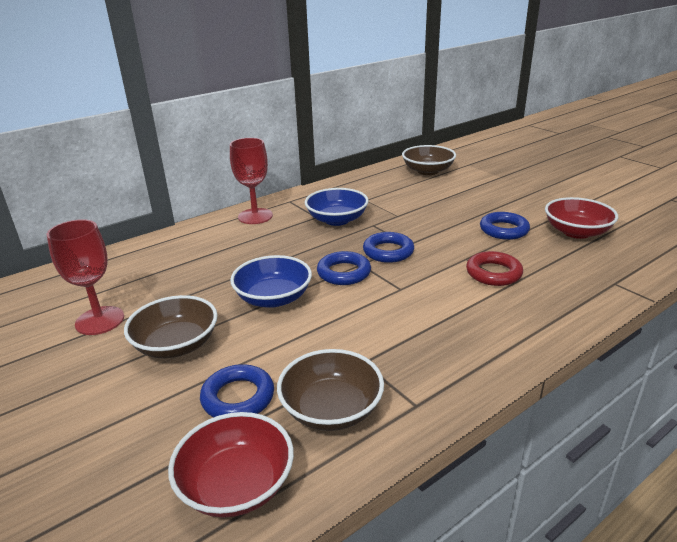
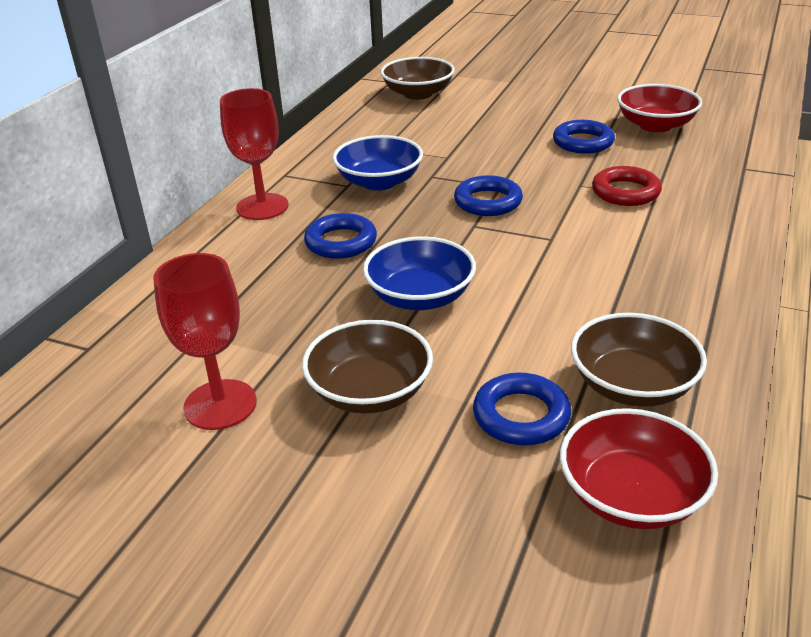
camera: 30 degrees left, 5 degrees up
(344, 273) = (467, 241): blue ring -> blue ring (341, 242)

